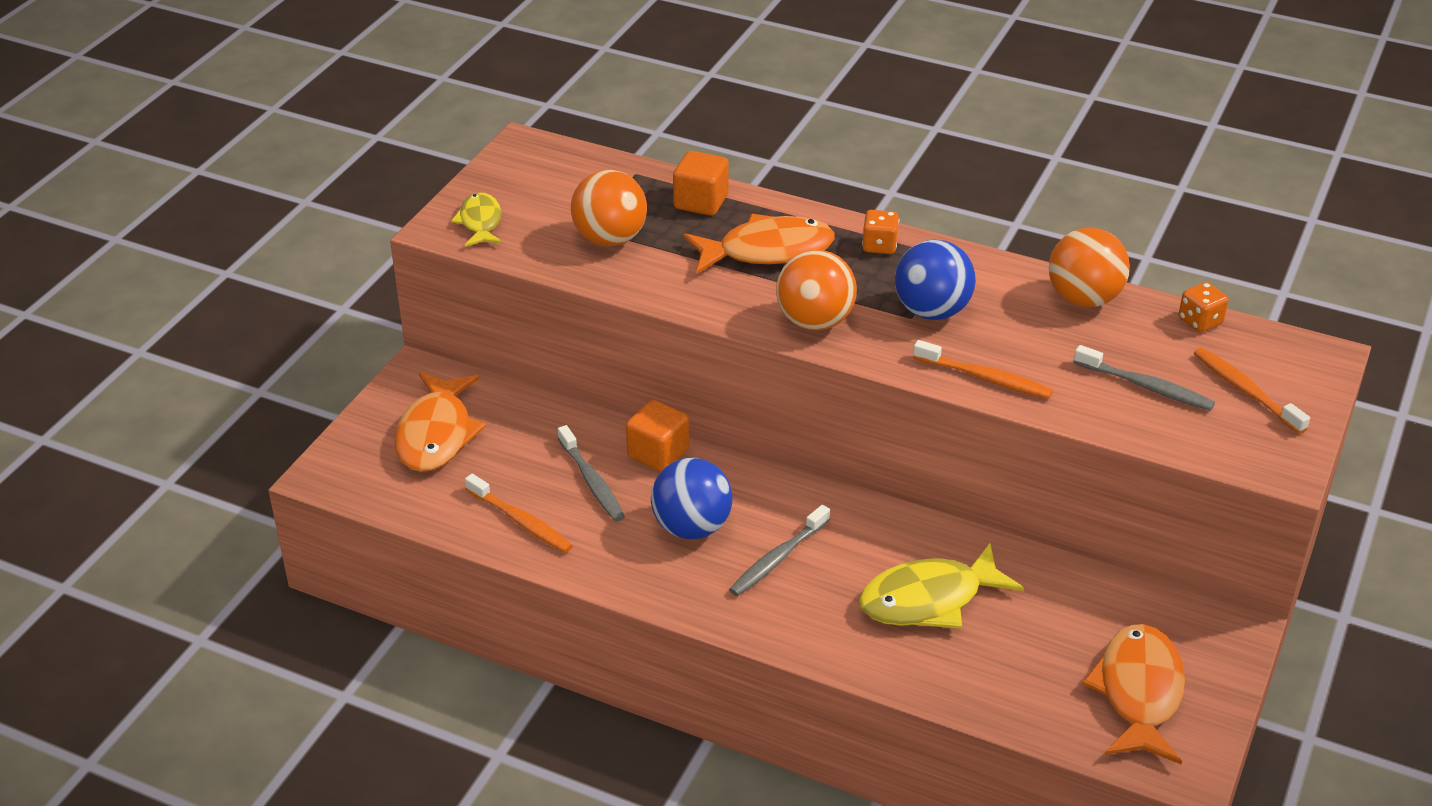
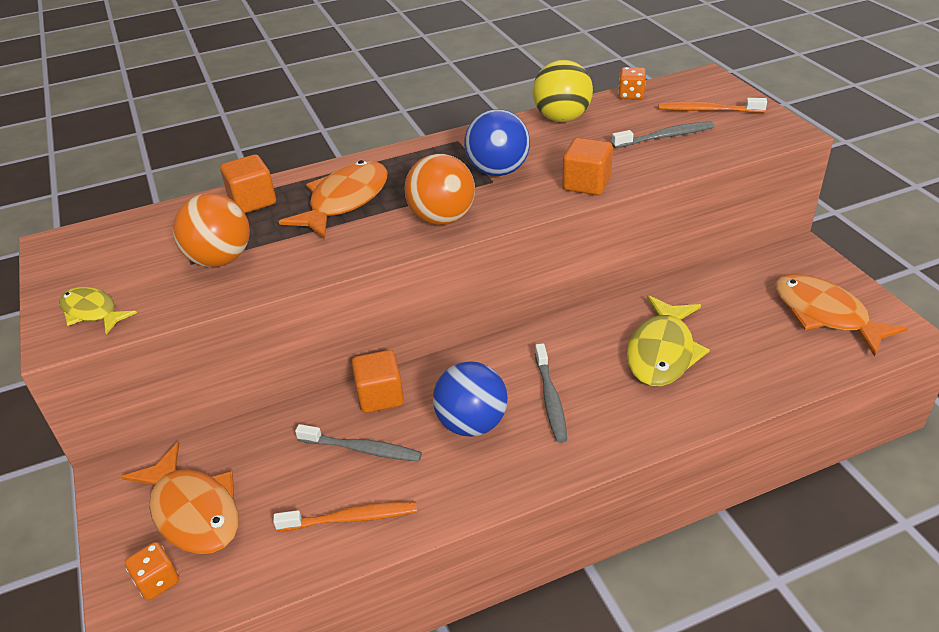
camera: 45 degrees left, 0 degrees up
(879, 246) = (409, 158): orange dice -> orange dice (157, 581)
(985, 378) = (586, 184): orange toothbrush -> orange cube
(1083, 299) = (562, 118): orange ball -> yellow ball

